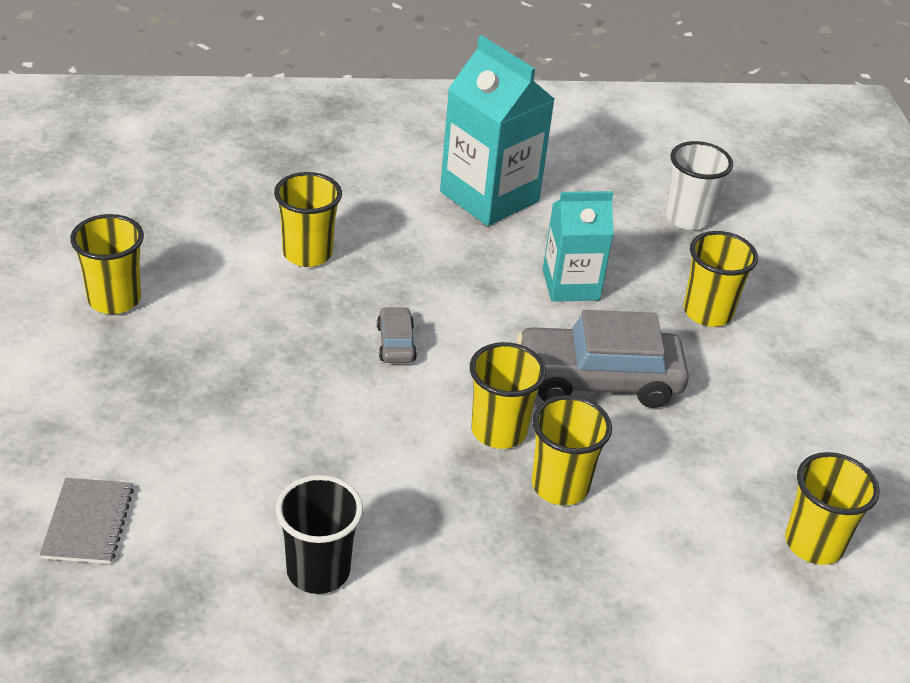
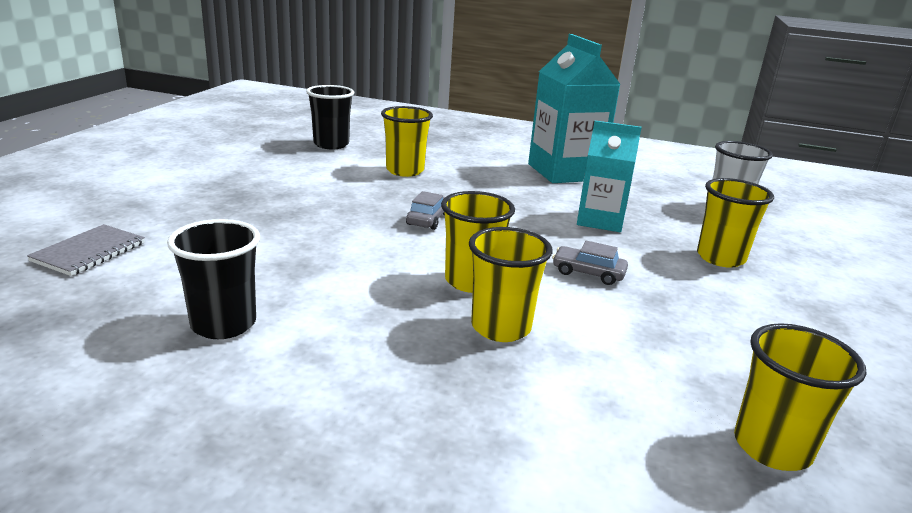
camera: 25 degrees right, 15 degrees down
(114, 299) = (252, 164): yellow cup -> none
(175, 221) = (331, 144): none -> black cup
(598, 380) = (588, 273): grey car -> grey car, size x0.46

